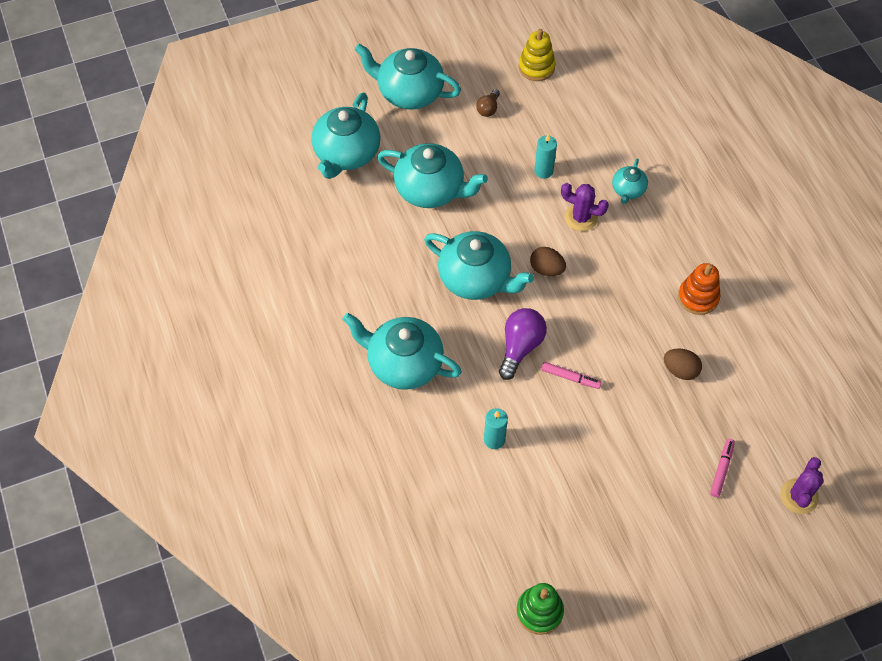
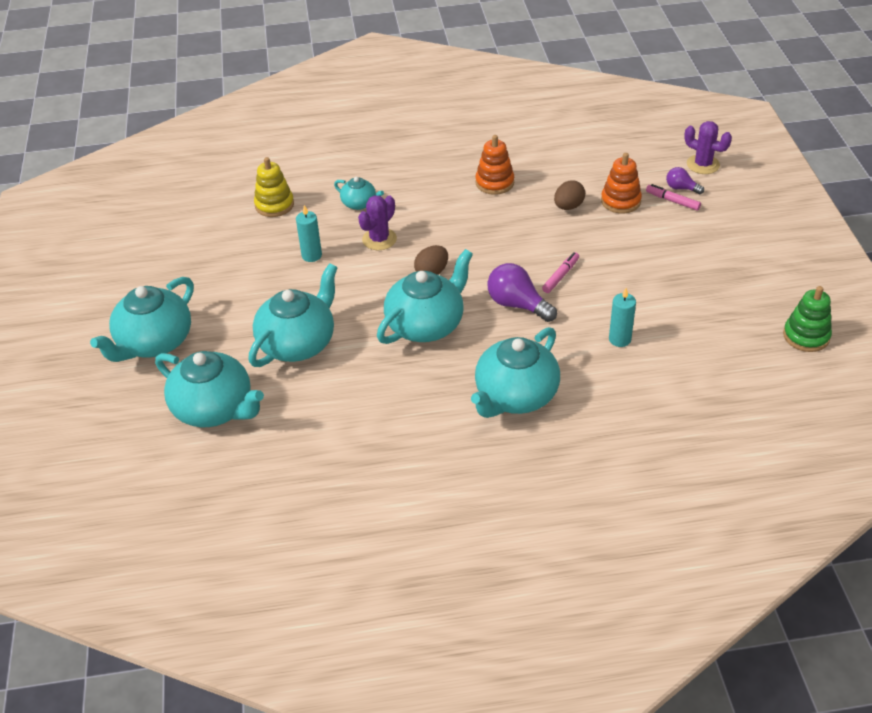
camera: 75 degrees left, 15 degrees down
(488, 109) = (211, 283): brown light bulb -> none
(536, 67) = (176, 239): yellow stacking toy -> yellow stacking toy (274, 205)
(705, 418) = (620, 201): none -> orange stacking toy
(747, 477) = (681, 188): none -> purple light bulb

